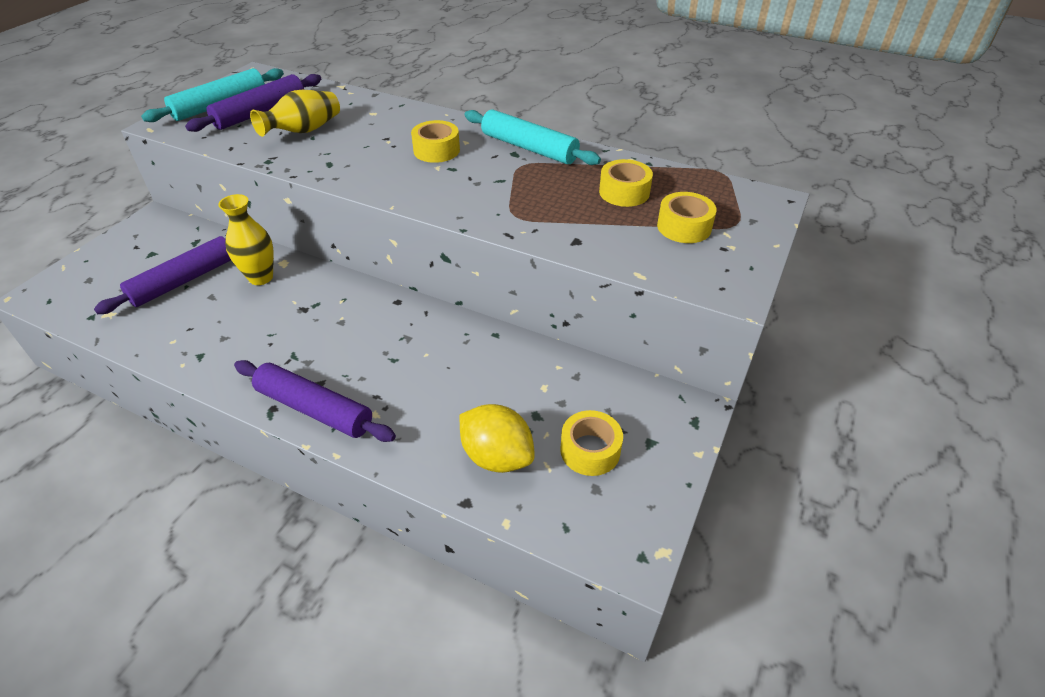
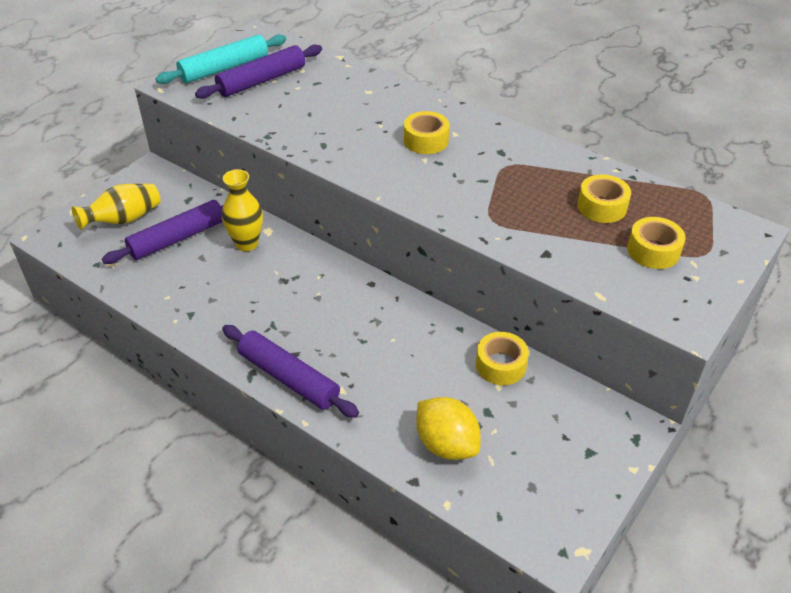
camera: 10 degrees right, 0 degrees up
(304, 131) = (302, 105): yellow vase -> yellow vase (124, 219)
(529, 148) = (516, 147): turquoise rolling pin -> none
(590, 450) = (532, 451): yellow tape -> yellow tape (500, 365)

